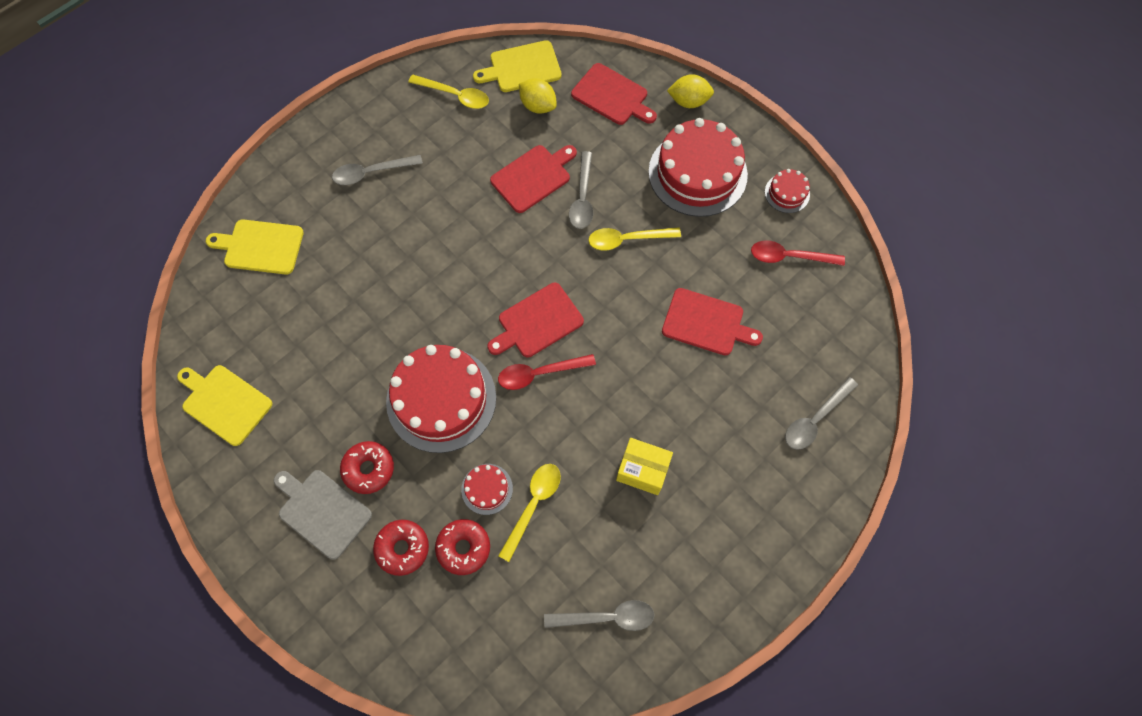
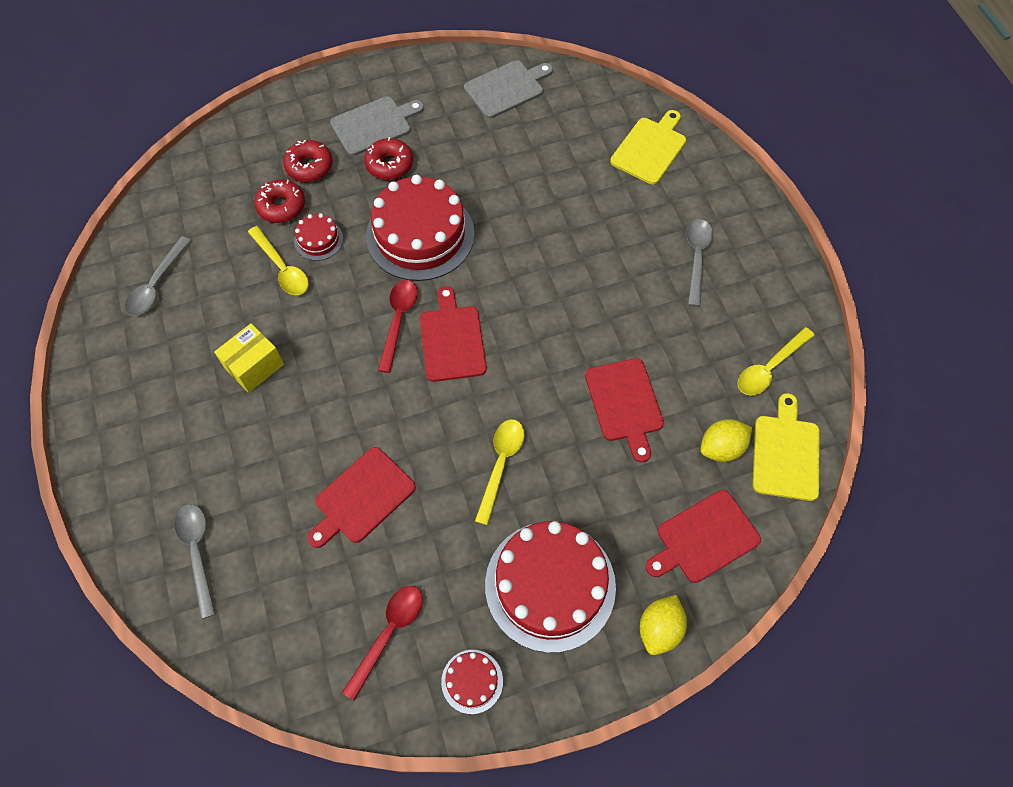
camera: 115 degrees right, 5 degrees down
(224, 403) = (506, 88): yellow cutting board -> grey cutting board
(582, 198) = (575, 442): grey spoon -> none

